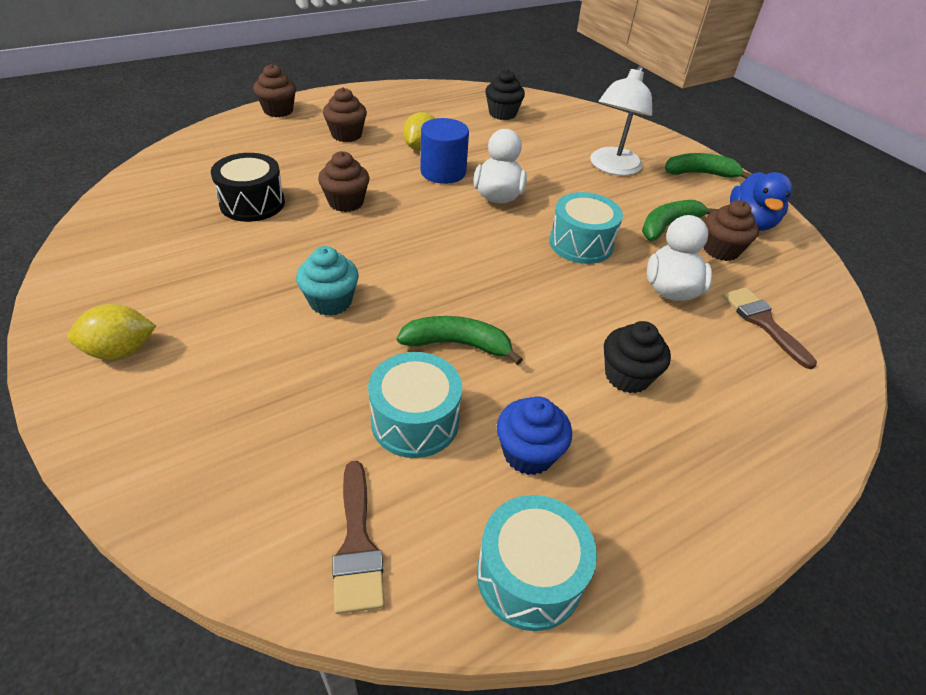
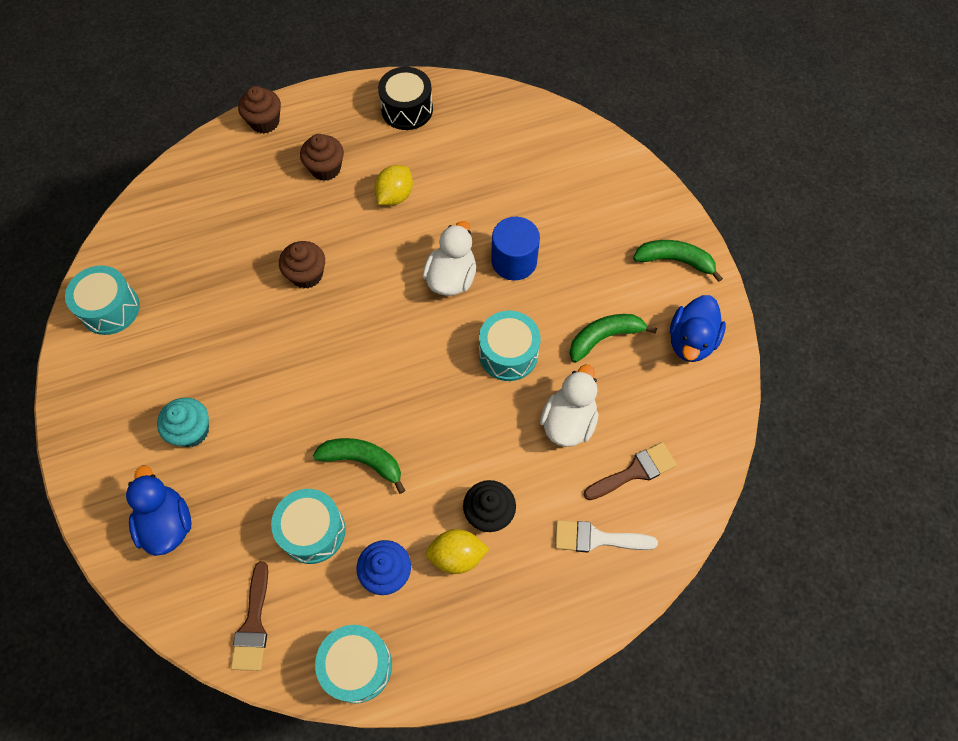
camera: 15 degrees right, 20 degrees up
(117, 241) = (110, 309): none -> turquoise drum
(121, 351) = (112, 434): yellow lemon -> yellow lemon (457, 556)
(207, 437) = (167, 523): none -> blue duck
(252, 203) = (224, 269): black drum -> black drum (407, 109)
(330, 301) = (272, 401): turquoise cupcake -> turquoise cupcake (191, 431)
(443, 172) = (407, 236): blue cylinder -> blue cylinder (514, 261)
(502, 114) = (497, 140): black cupcake -> none
(612, 167) = (583, 243): white lamp -> none
(720, 250) = (641, 377): brown cupcake -> none
(761, 385) = (596, 538): none -> white brush
(763, 322) = (634, 471): brown brush -> brown brush turned 75 degrees clockwise

